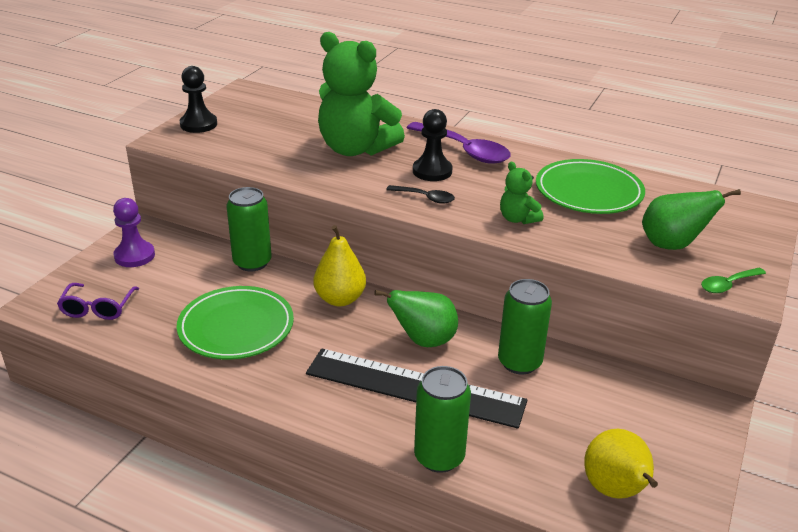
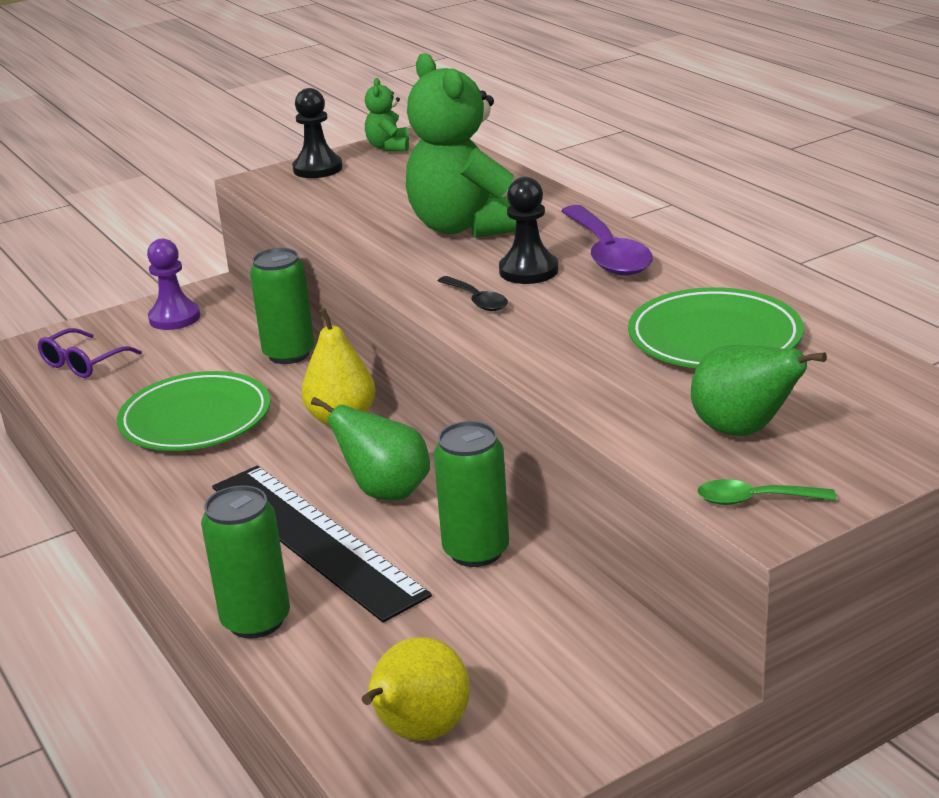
camera: 35 degrees right, 5 degrees down
(517, 219) = (564, 350): green teddy bear -> green teddy bear (389, 147)

